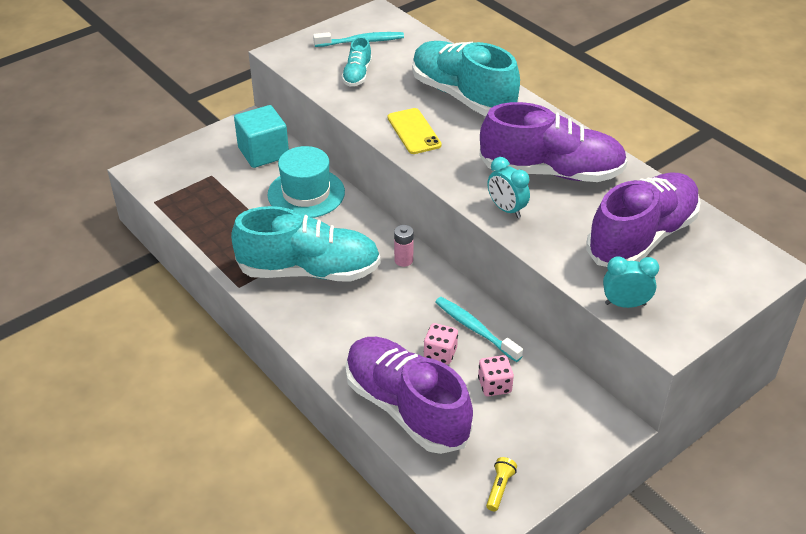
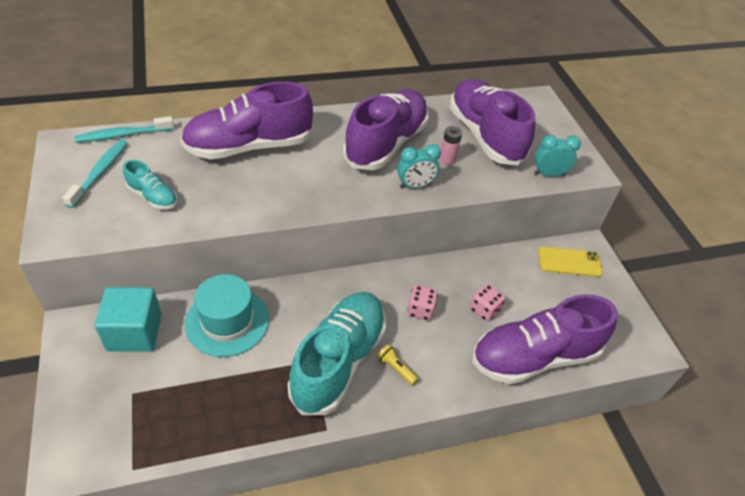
camera: 70 degrees left, 5 degrees up
(403, 260) = (365, 288): pink battery -> pink battery (447, 159)
(413, 131) = (274, 195): yellow phone -> yellow phone (569, 262)
(462, 96) = (249, 146): turquoise shoe -> purple shoe
(475, 329) = (467, 277): turquoise toothbrush -> turquoise toothbrush (123, 135)
(494, 385) = (530, 292): pink dice -> pink dice (420, 310)
(499, 488) = (628, 333): yellow flashlight -> yellow flashlight (396, 368)
(625, 304) = (548, 174): turquoise clock -> turquoise clock turned 60 degrees clockwise

